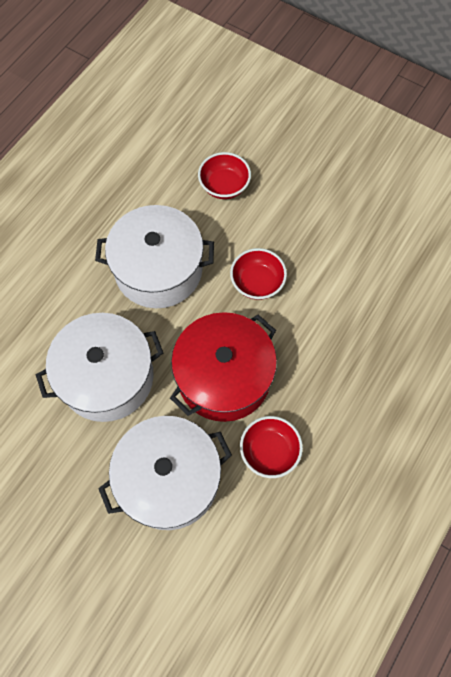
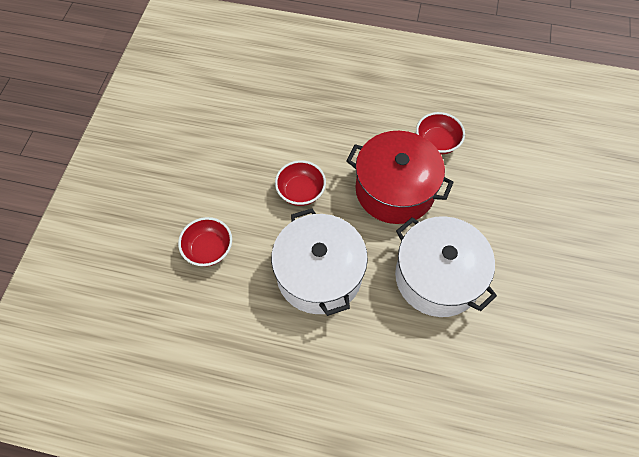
camera: 110 degrees left, 5 degrees down
(169, 479) = (492, 200): white pot -> none

